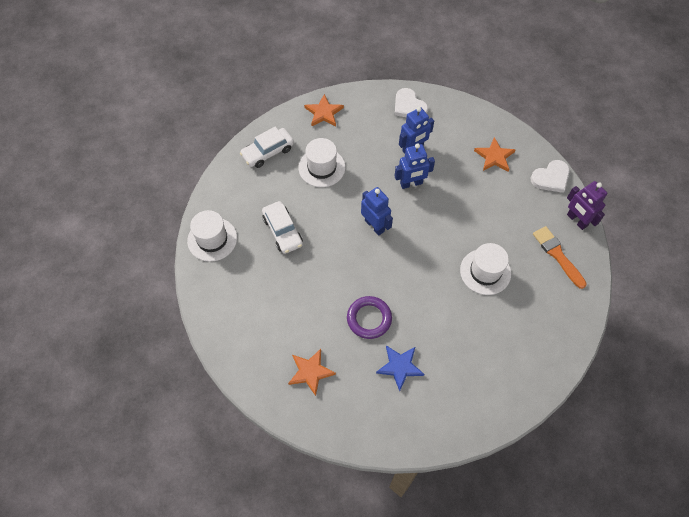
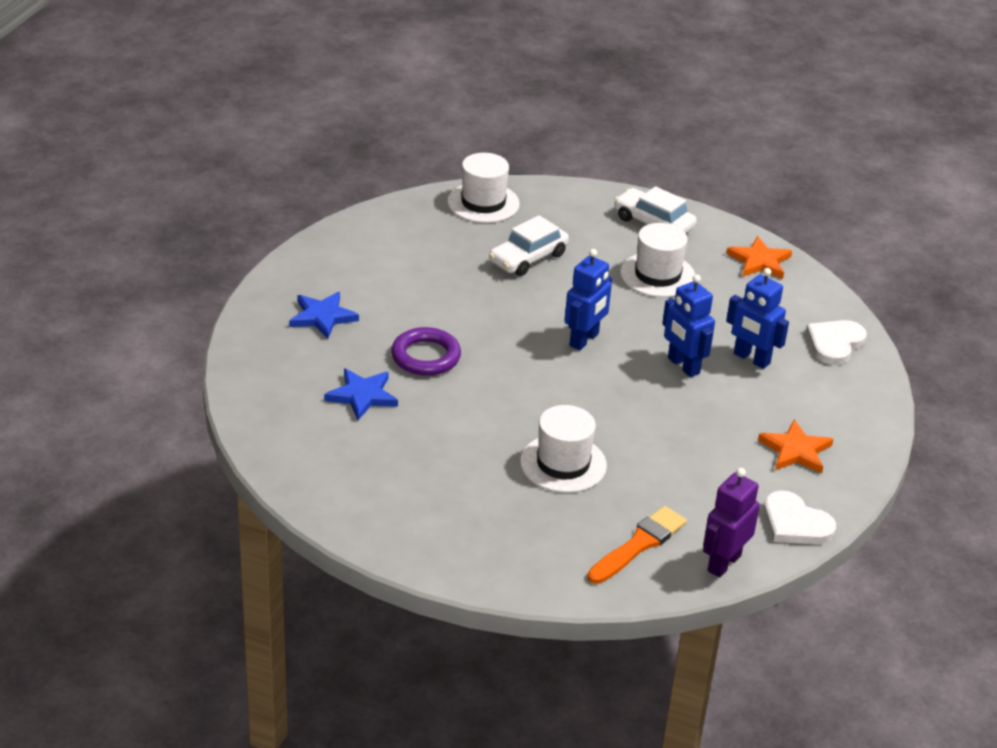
camera: 70 degrees right, 25 degrees down
(310, 372) = (322, 317): orange star -> blue star

